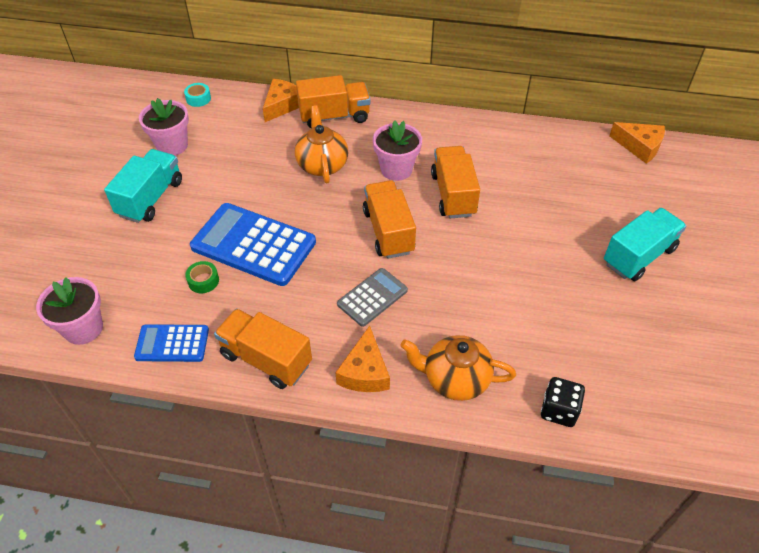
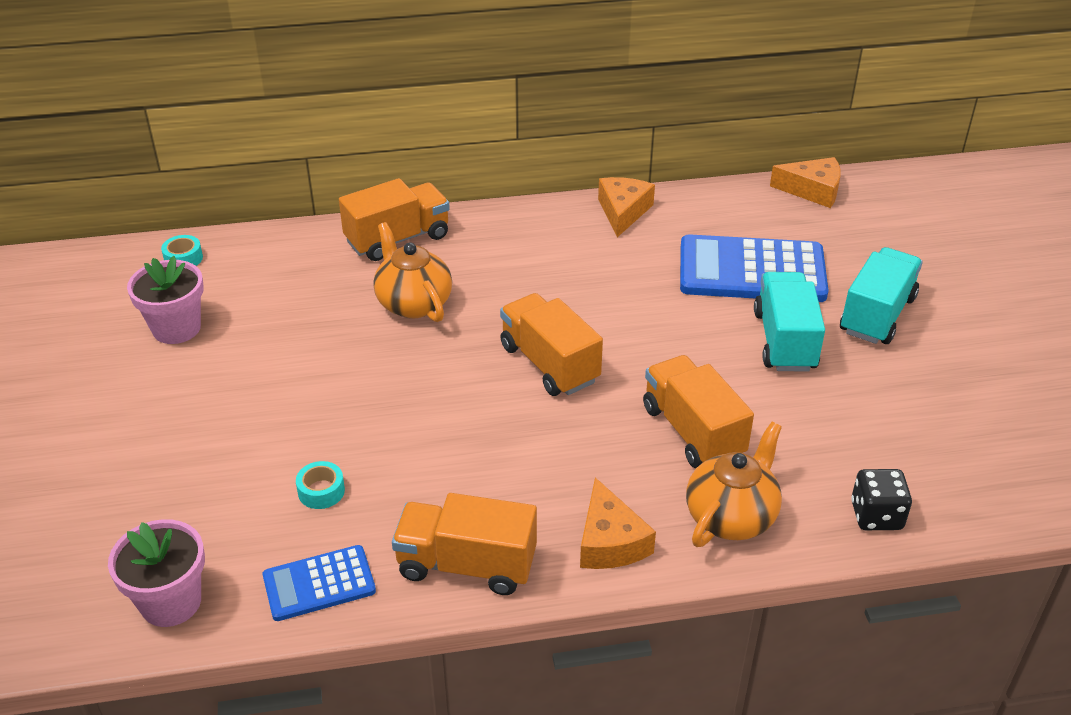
camera: 20 degrees left, 10 degrees down
(151, 198) = (181, 405): turquoise truck -> turquoise truck (784, 341)
(203, 281) = (321, 491): green tape -> turquoise tape
(253, 245) = (369, 427): blue calculator -> blue calculator (752, 271)
(282, 105) = (315, 241): orange cheese -> orange cheese (623, 212)
(372, 297) = (571, 449): grey calculator -> none
(396, 169) = (519, 286): pink flower pot -> none
(453, 194) = (611, 298): orange truck -> orange truck (693, 431)
(455, 379) = (731, 516): orange teapot -> orange teapot turned 135 degrees clockwise

